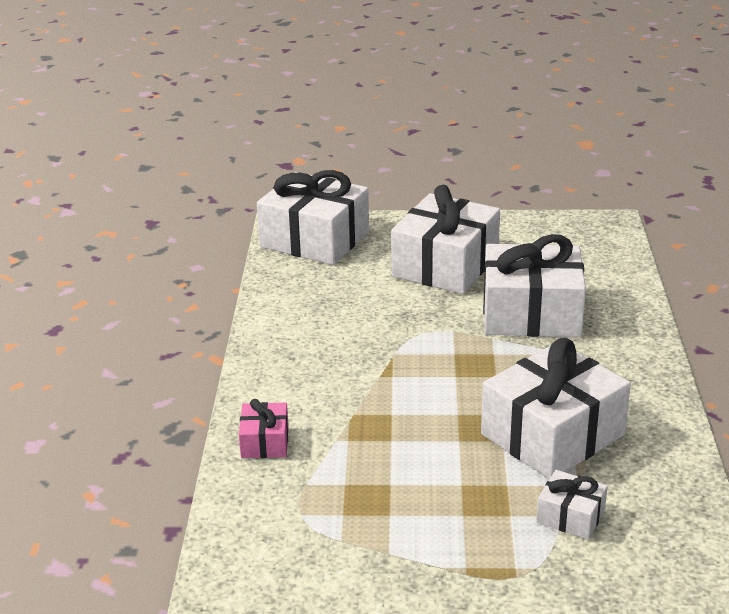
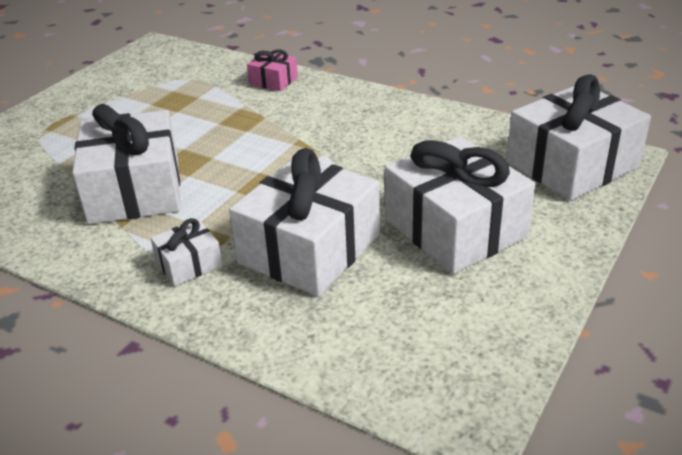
camera: 120 degrees right, 5 degrees up
(570, 516) = (54, 165): white gift -> white gift (189, 264)

